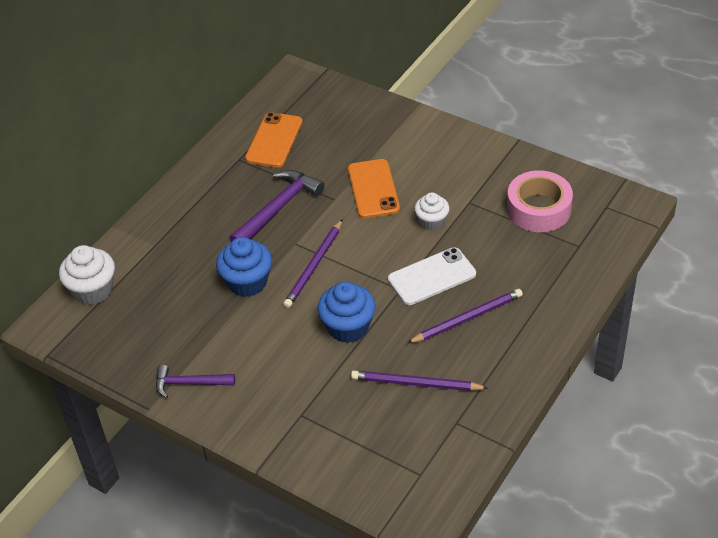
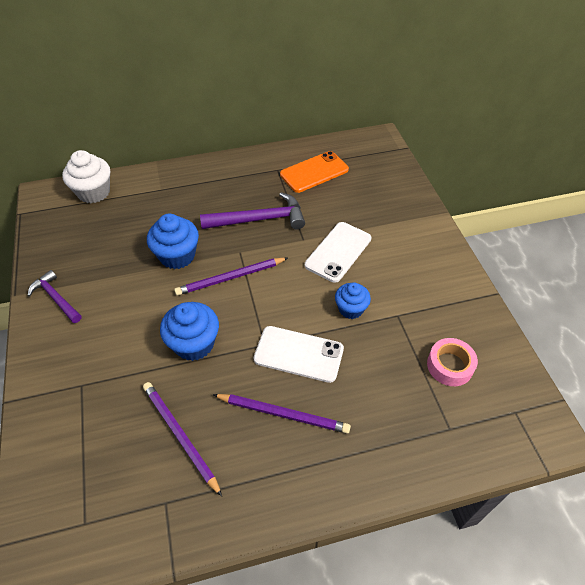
camera: 40 degrees right, 5 degrees up
(373, 189) = (338, 252): orange phone -> white phone
(432, 221) = (351, 309): white cupcake -> blue cupcake
(538, 209) = (450, 365): pink tape -> pink tape, size x0.66

